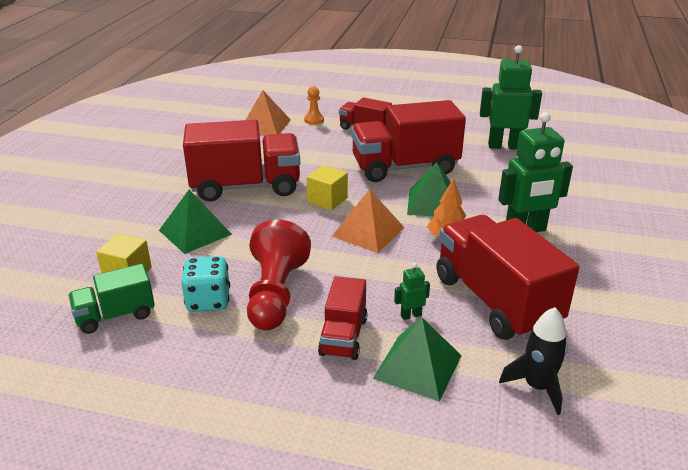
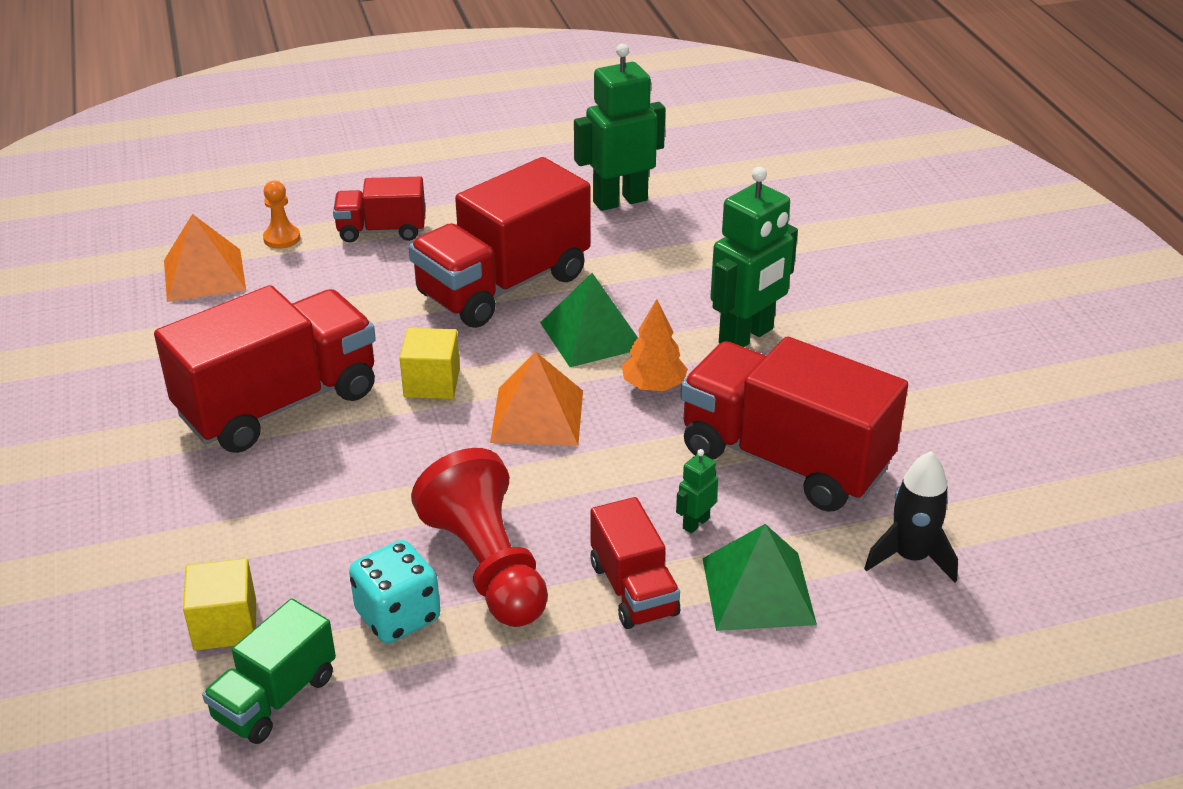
camera: 30 degrees left, 5 degrees up
(195, 232) = (269, 513): green pyramid -> none

